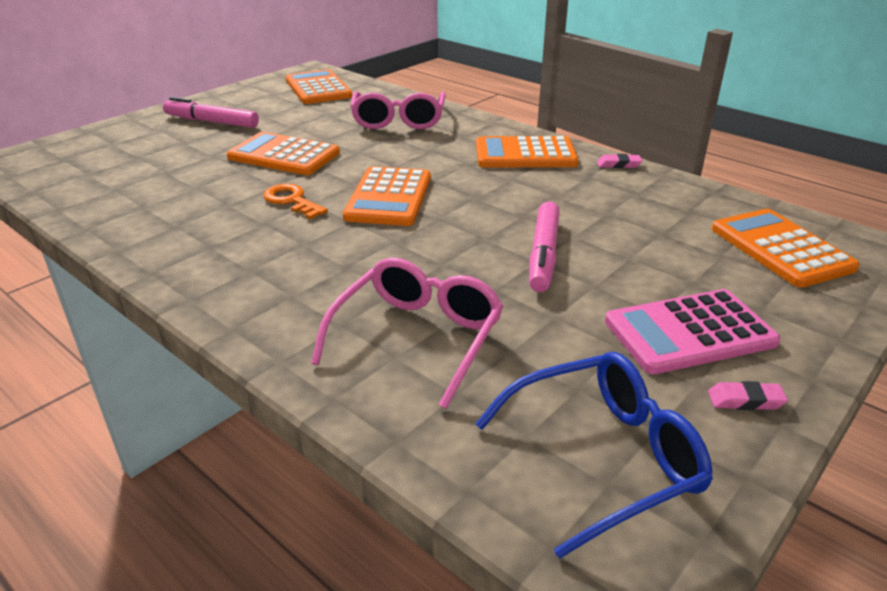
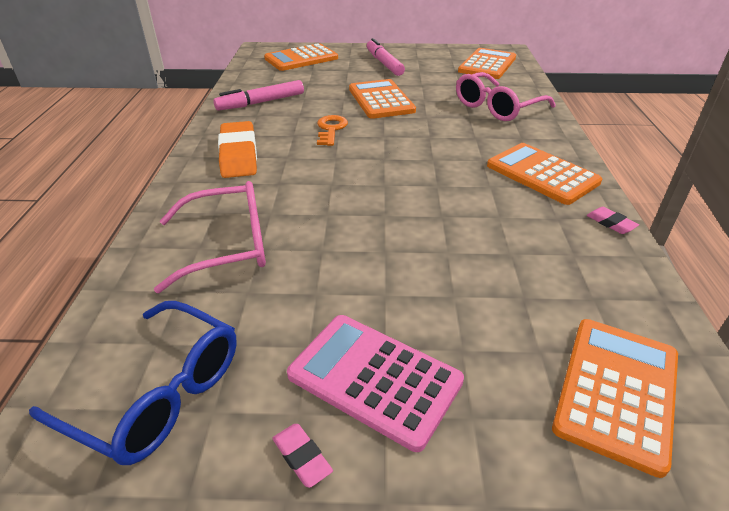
camera: 50 degrees right, 5 degrees up
(246, 268) = (239, 155): none -> orange eraser
(389, 197) = (384, 155): orange calculator -> orange calculator (301, 58)
(543, 254) = (398, 250): pink marker -> pink marker (261, 102)

